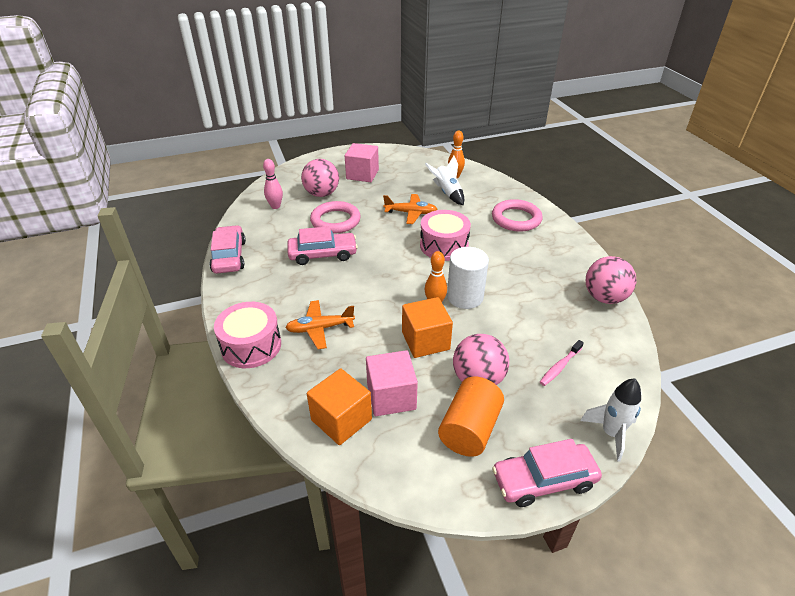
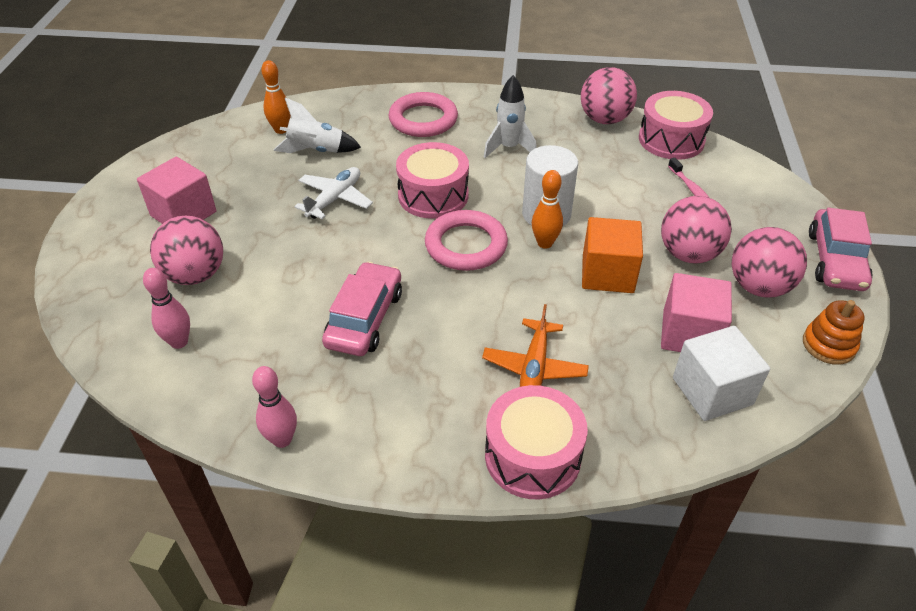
camera: 65 degrees left, 5 degrees up
(229, 256) = (282, 439): pink car -> pink bowling pin
(335, 221) = (287, 280): pink ring -> pink ring (466, 245)
(341, 419) = (712, 391): orange cube -> white cube
(411, 213) = (335, 199): orange plane -> white plane
(429, 487) = (828, 345): none -> orange stacking toy
(469, 429) = (758, 287): orange cylinder -> pink ball
(611, 433) = (790, 196): white rocket -> white rocket (509, 148)
(616, 340) = (671, 140): none -> pink drum

